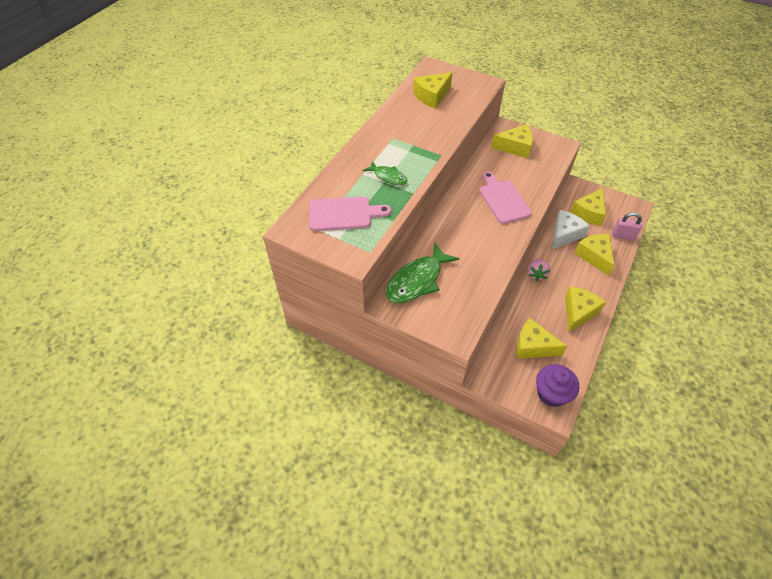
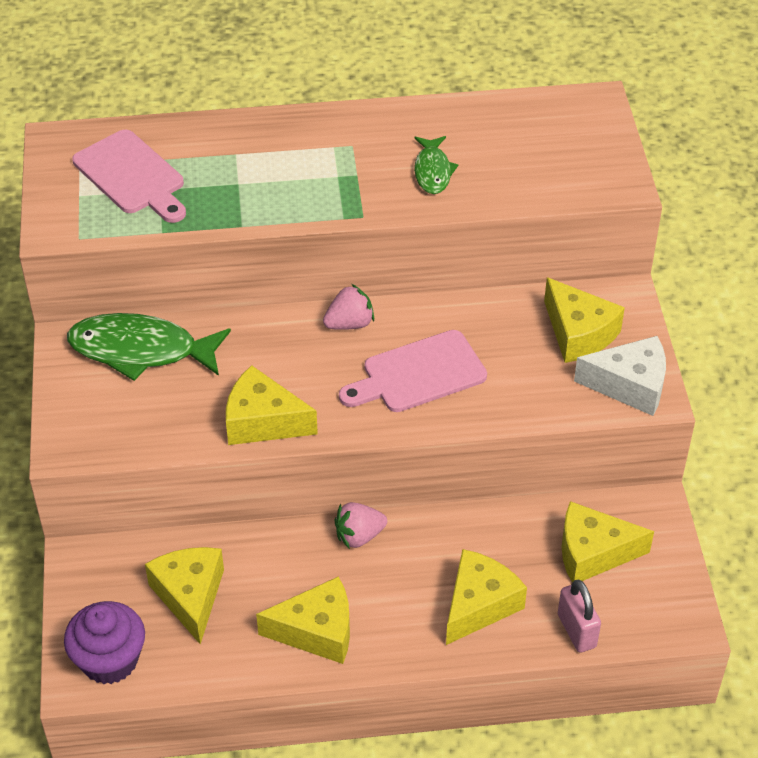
camera: 55 degrees right, 5 degrees down
(388, 177) = (254, 182): green fish -> green fish (432, 171)
(432, 96) = (508, 139): yellow cheese -> yellow cheese (263, 421)
(457, 206) = (349, 323): none -> pink strawberry
(503, 199) = (418, 374): pink cutting board -> pink cutting board turned 150 degrees counterclockwise
(565, 234) = (498, 538): white cheese -> white cheese (630, 385)

